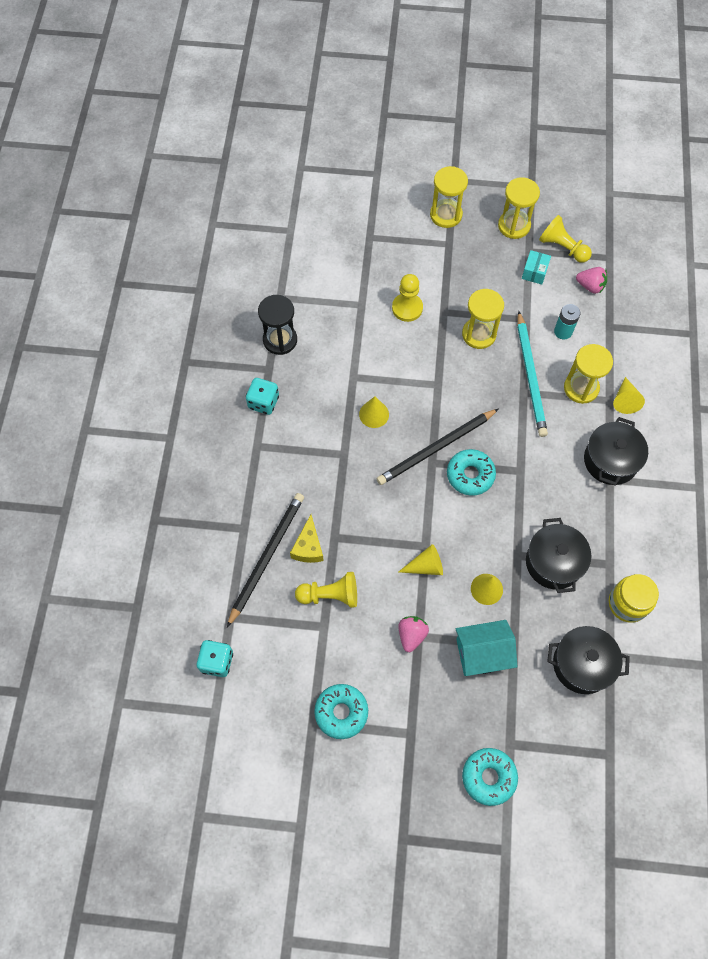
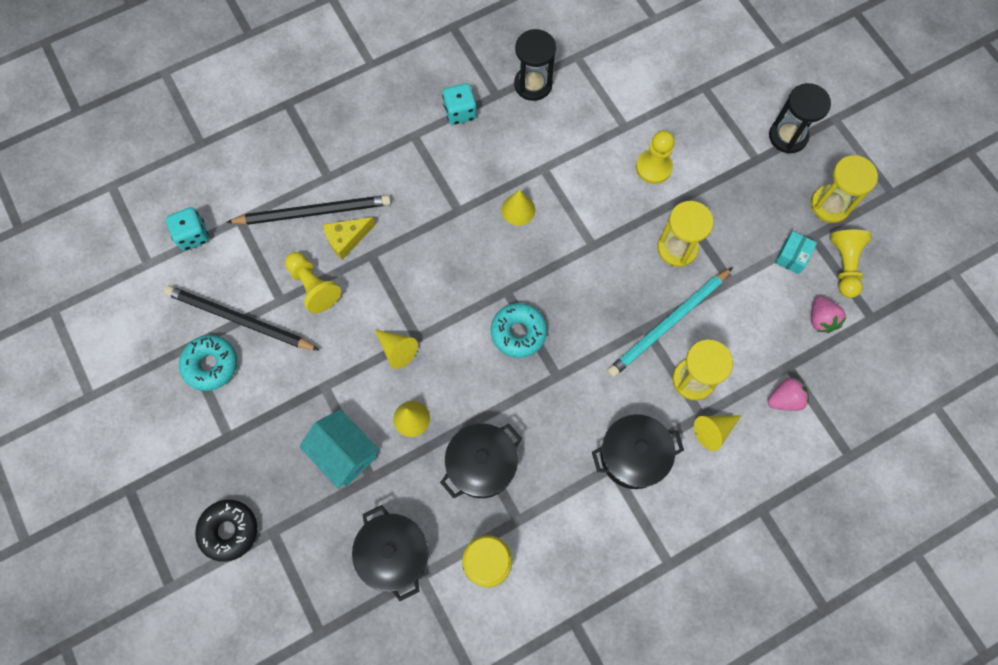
camera: 55 degrees right, 5 degrees up
(411, 635) = (321, 379): pink strawberry -> pink strawberry (784, 399)
(436, 448) = (523, 285): black pencil -> black pencil (239, 319)
(446, 215) = (788, 136): yellow hourglass -> black hourglass
(488, 777) = (229, 531): turquoise donut -> black donut
(534, 272) = (792, 256): turquoise box -> turquoise box turned 45 degrees counterclockwise
(563, 331) = (745, 324): turquoise battery -> none

